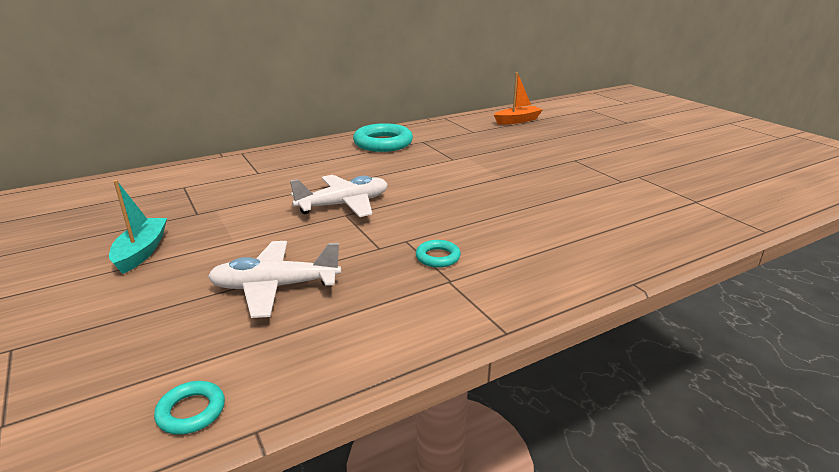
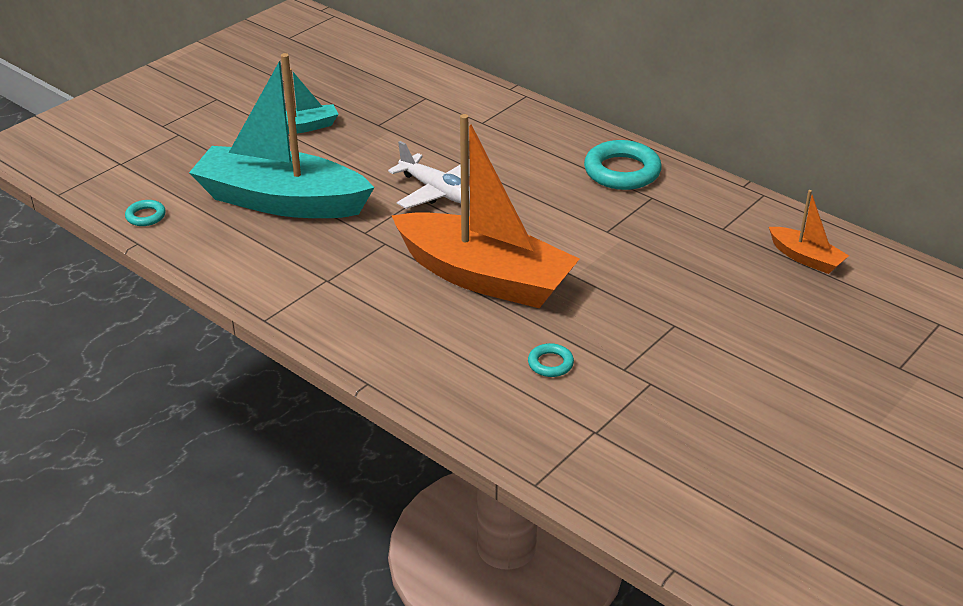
camera: 70 degrees right, 10 degrees up
(275, 287) = (281, 201): white plane -> turquoise boat
(438, 257) = (362, 266): turquoise ring -> turquoise ring (550, 363)
(488, 207) = (484, 277): none -> orange boat

